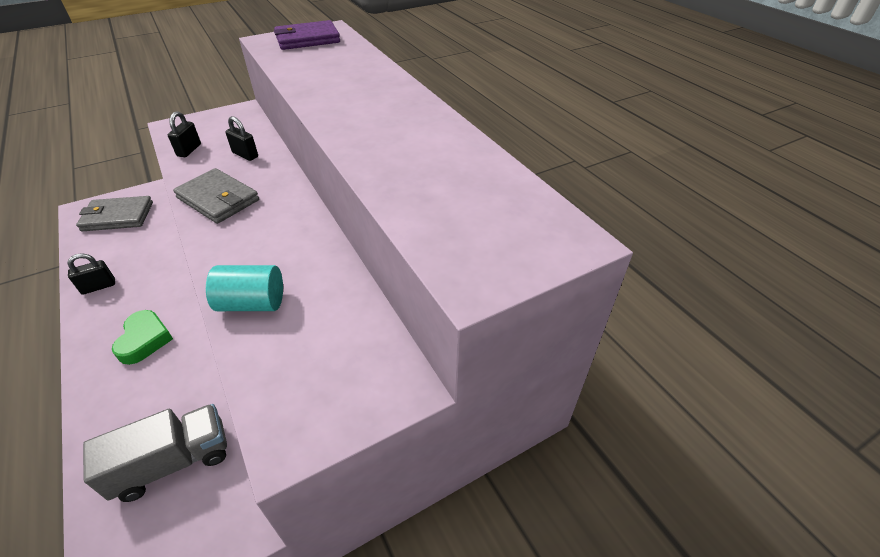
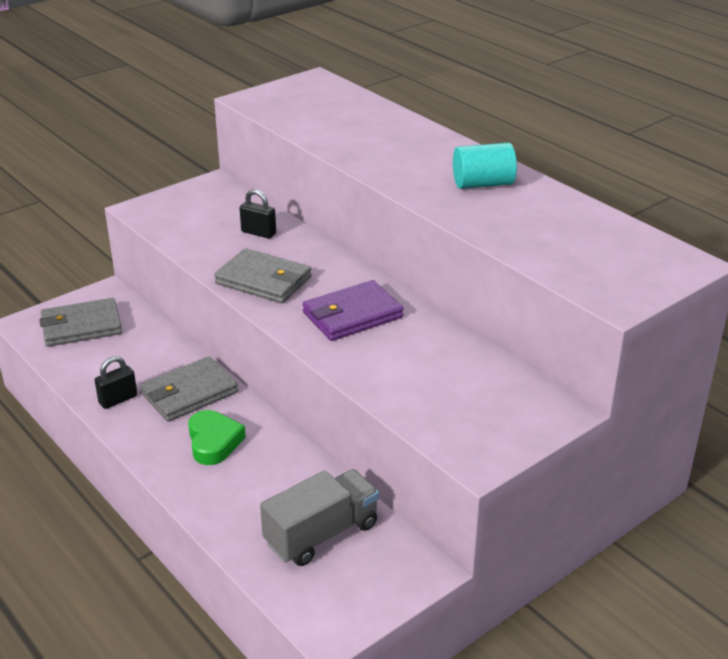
camera: 10 degrees left, 10 degrees down
(156, 288) = (189, 393): none -> grey wallet
(189, 150) = (186, 234): black padlock -> none
(252, 303) = (373, 367): turquoise cylinder -> turquoise cylinder (483, 184)
(307, 39) = (300, 95): purple wallet -> purple wallet (352, 315)

